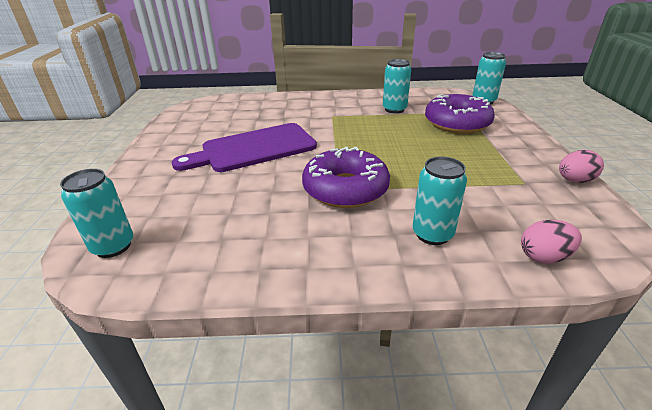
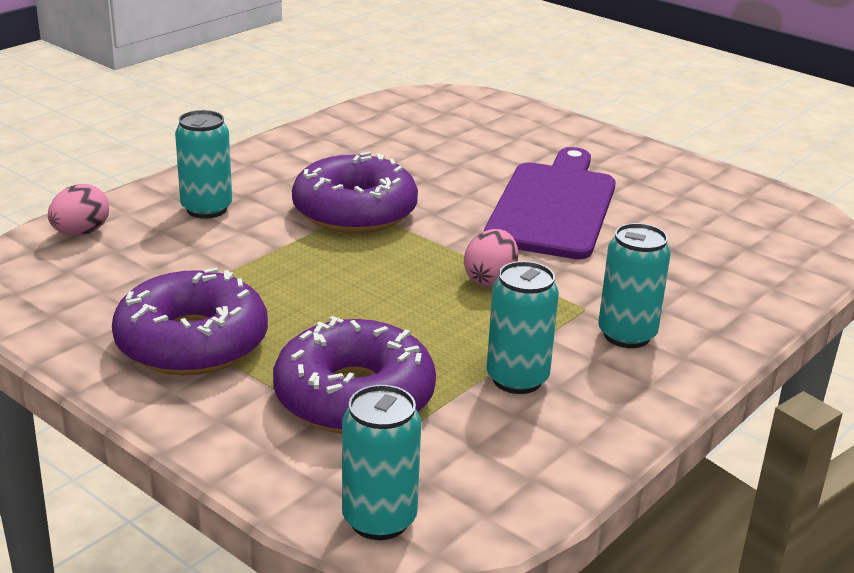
camera: 130 degrees right, 5 degrees down
(113, 246) = (453, 104): turquoise can -> turquoise can (626, 335)
(508, 160) = (192, 342): none -> purple donut
(574, 180) = (71, 346): pink egg -> pink egg (490, 279)

